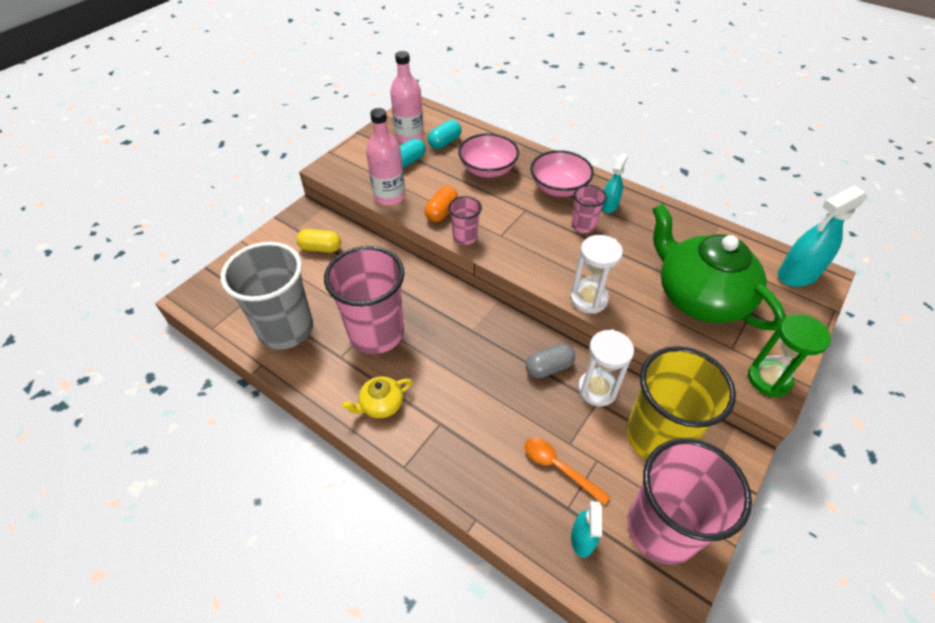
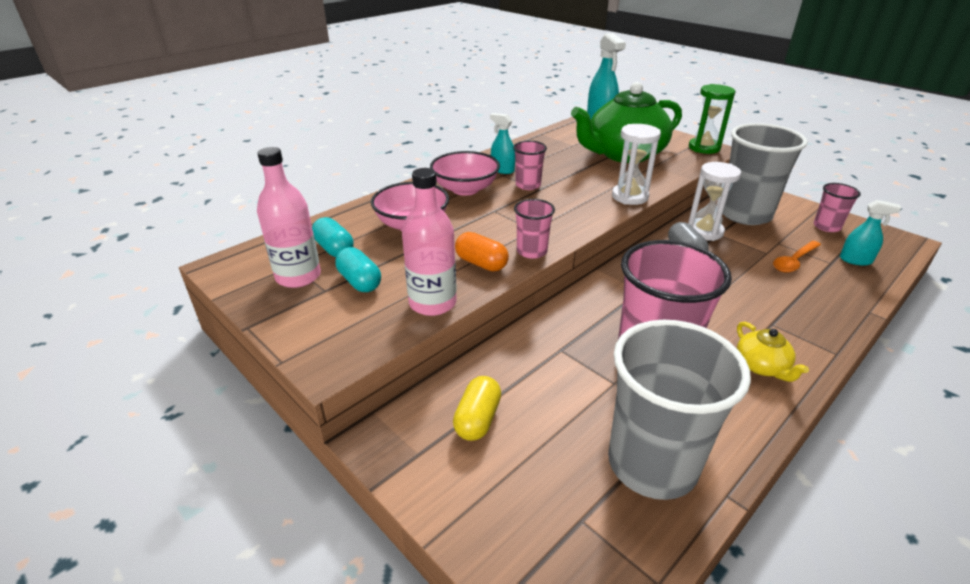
camera: 80 degrees left, 15 degrees down
(657, 436) = (744, 214): yellow cup -> grey cup
(661, 529) = (826, 227): pink cup -> pink cup, size x0.48

